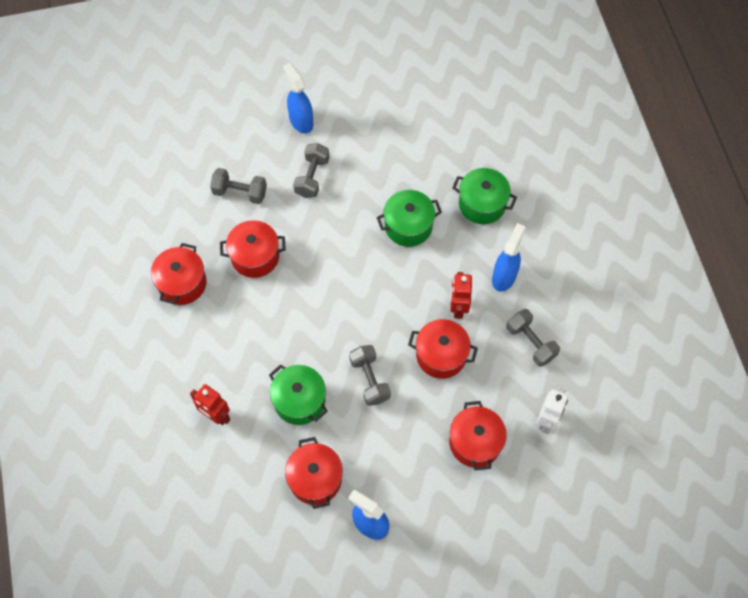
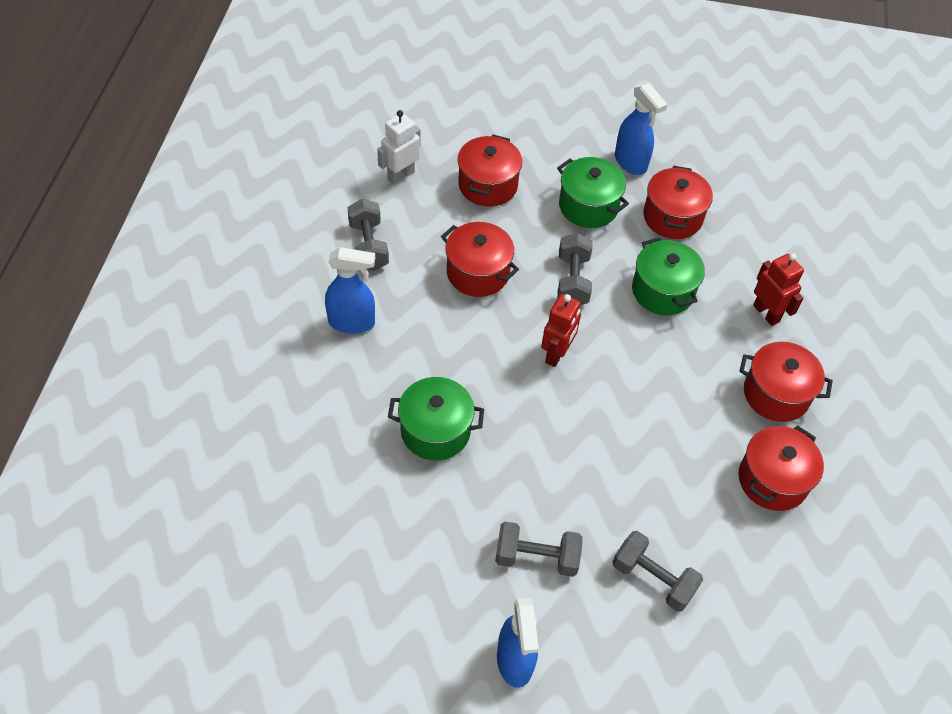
camera: 160 degrees left, 10 degrees down
(255, 257) = (661, 475): red pot -> red pot (776, 394)
(312, 177) = (536, 557): grey dumbbell -> grey dumbbell turned 60 degrees clockwise
(458, 307) = (429, 312): red robot -> red robot (556, 354)
(482, 204) = (321, 419): green pot -> green pot (588, 206)
(504, 277) = (352, 322): blue spray bottle -> blue spray bottle turned 135 degrees counterclockwise

